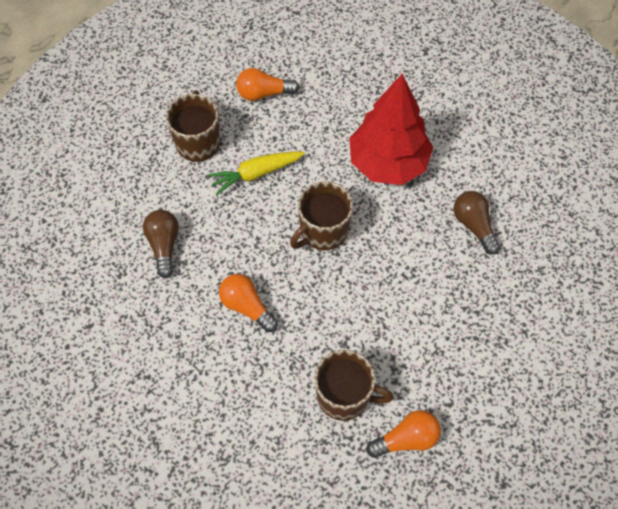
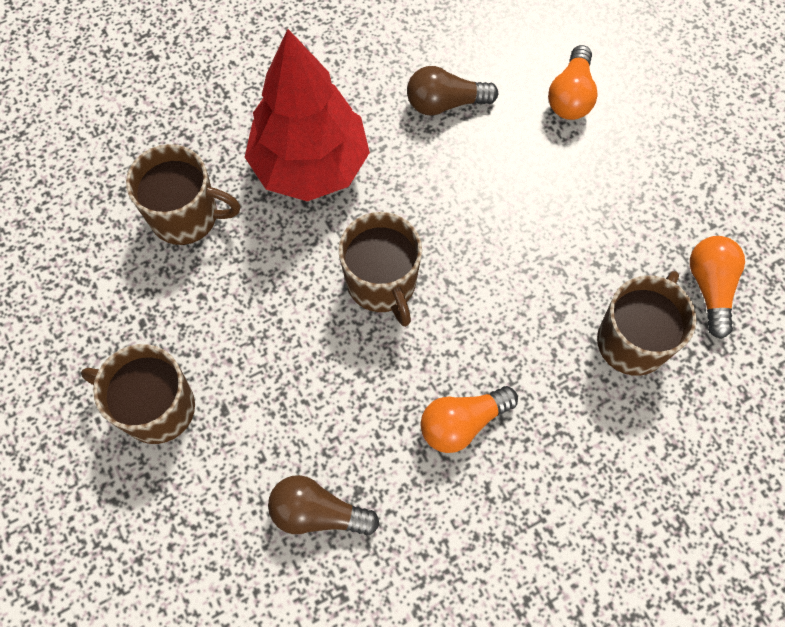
camera: 70 degrees left, 5 degrees up
(255, 174) = (251, 341): yellow carrot -> none
(263, 93) = (115, 285): orange light bulb -> orange light bulb (571, 96)
(323, 110) = (186, 216): none -> brown mug

